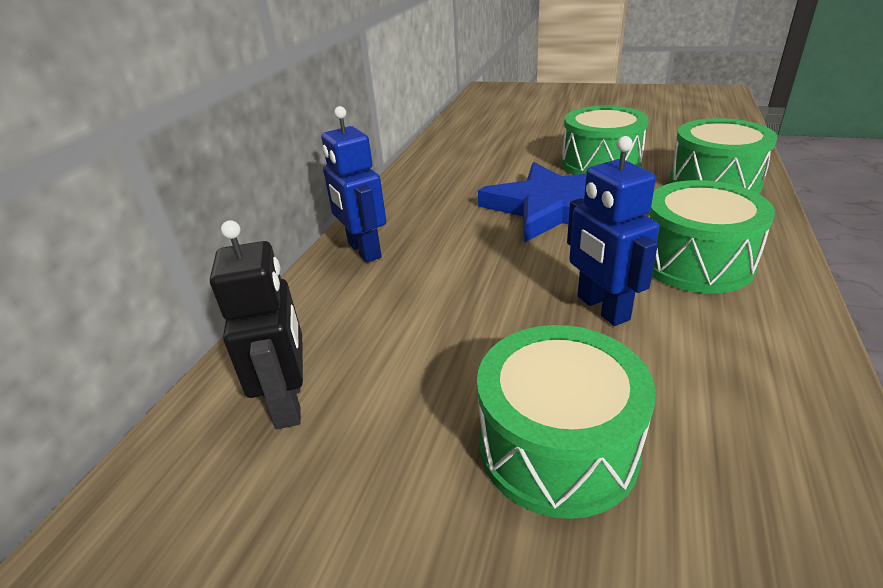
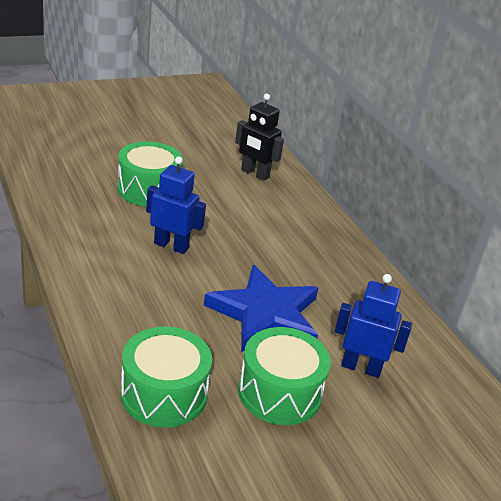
camera: 130 degrees right, 0 degrees up
(363, 250) = (331, 240): blue robot -> blue robot (361, 367)
(695, 262) = (139, 292): green drum -> none

